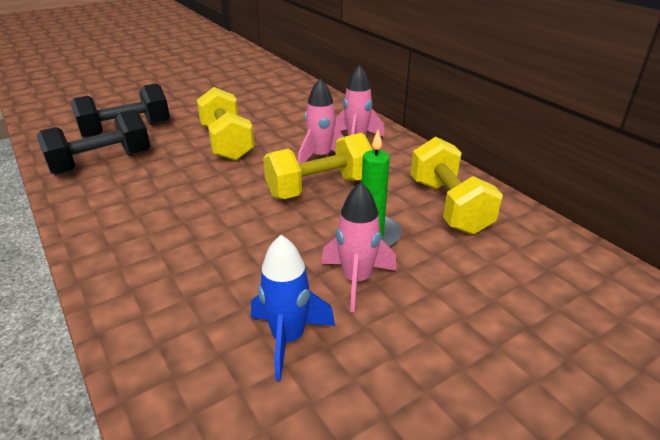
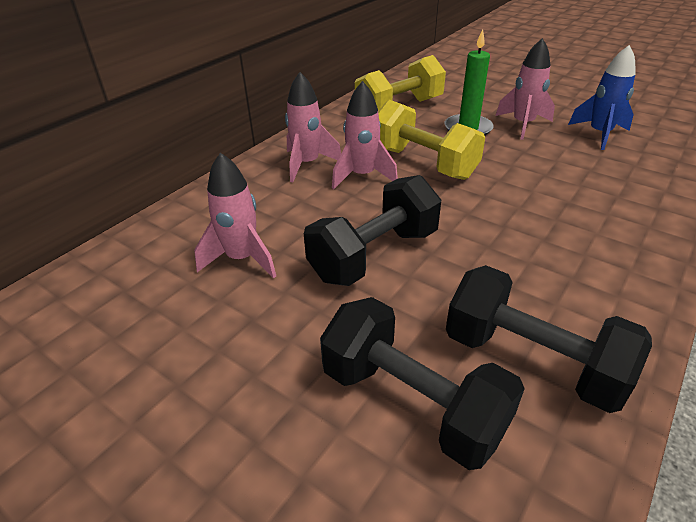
camera: 110 degrees left, 5 degrees up
(227, 142) = (374, 255): yellow dumbbell -> black dumbbell
(264, 110) = (242, 259): none -> pink rocket

